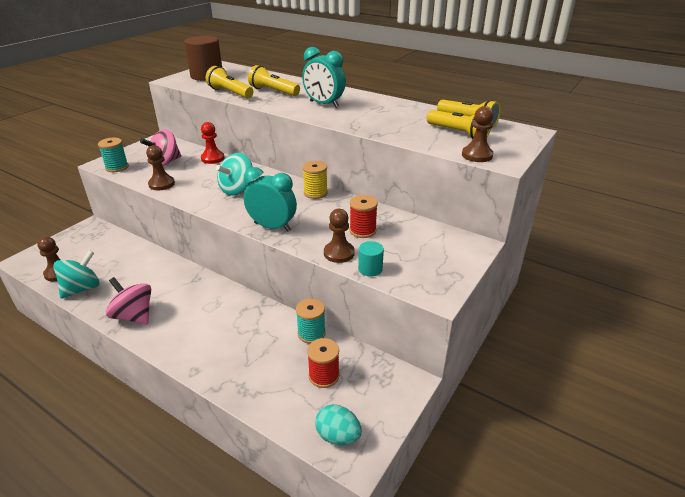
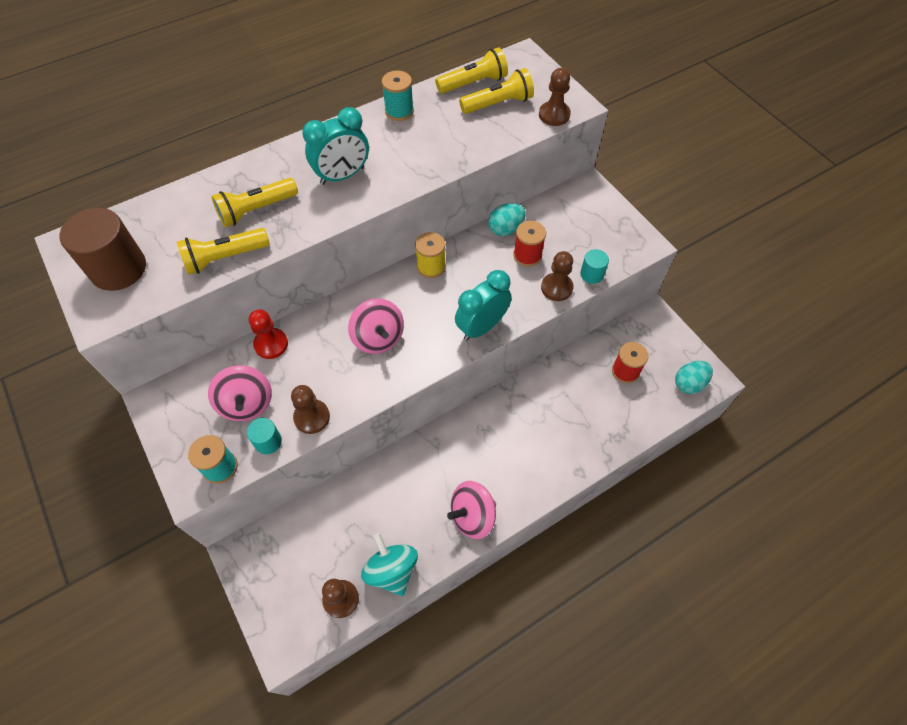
camera: 65 degrees left, 25 degrees up
(139, 176) = (268, 442): none -> turquoise cylinder
(237, 189) = (378, 338): turquoise spinning top -> pink spinning top
(311, 333) = (570, 362): turquoise spool -> turquoise spool (399, 111)
(381, 214) = (505, 229): none -> turquoise egg

